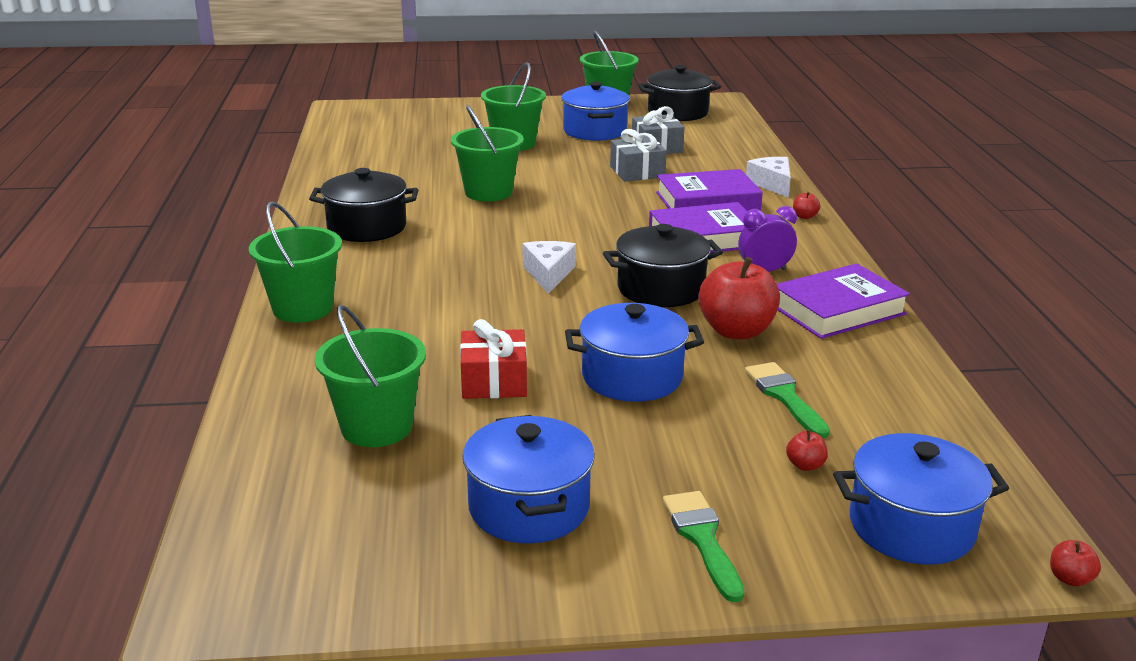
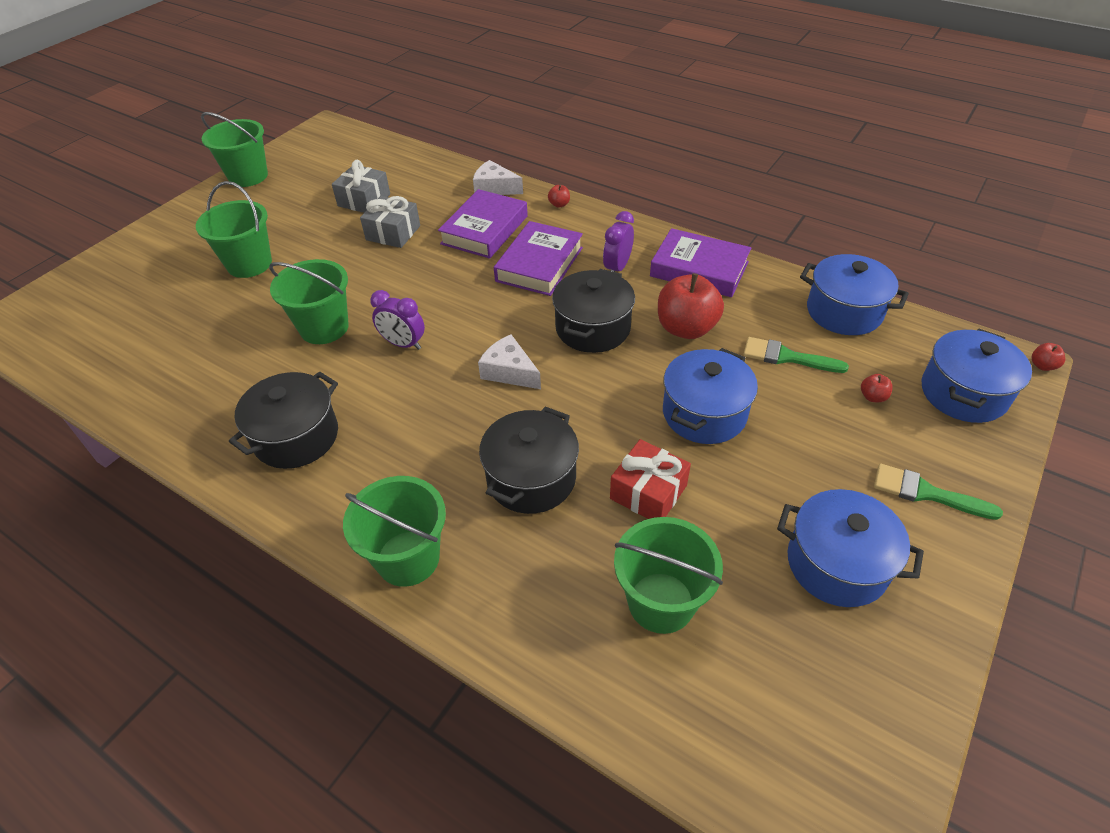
camera: 50 degrees left, 20 degrees up
(515, 224) = (403, 344): none -> purple clock
(594, 131) = (289, 211): blue pot -> blue pot (844, 312)
(677, 112) = (317, 155): black pot -> black pot (531, 478)
(838, 310) = (699, 269): purple book -> purple book turned 75 degrees counterclockwise

